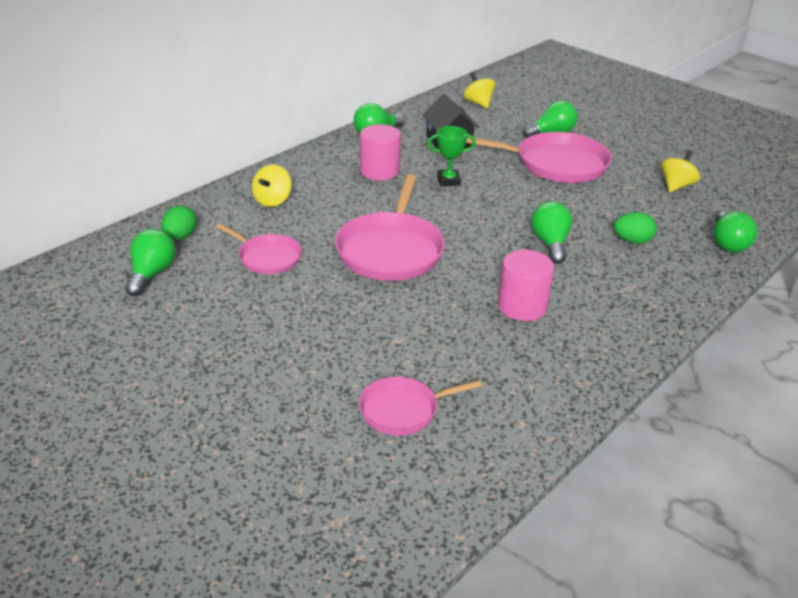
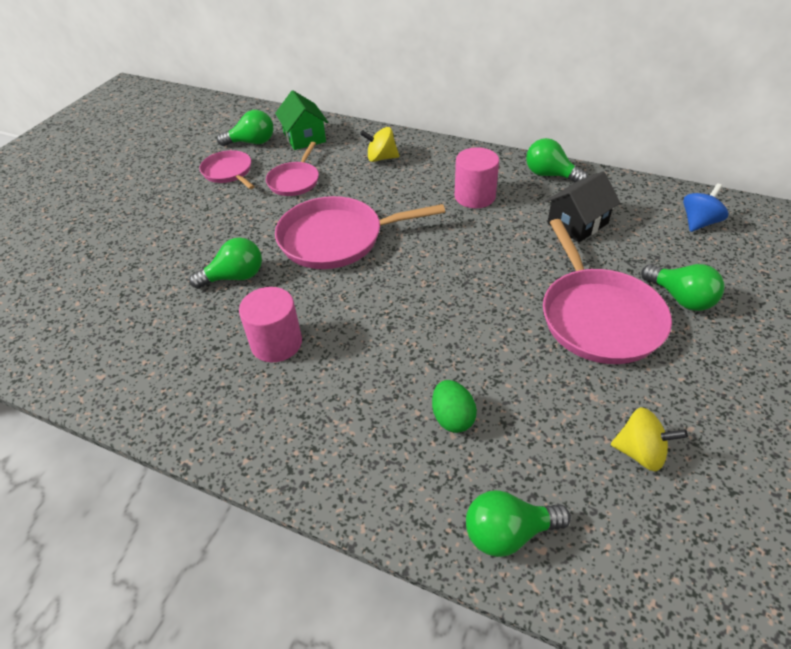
camera: 75 degrees right, 10 degrees up
(180, 237) = (304, 137): green egg -> green house
(403, 410) = (112, 301): pink pan -> pink pan (229, 172)
(448, 181) = (489, 243): green trophy -> none
(478, 103) = (699, 222): yellow spinning top -> blue spinning top
(550, 243) = (405, 344): green light bulb -> green light bulb (235, 277)

